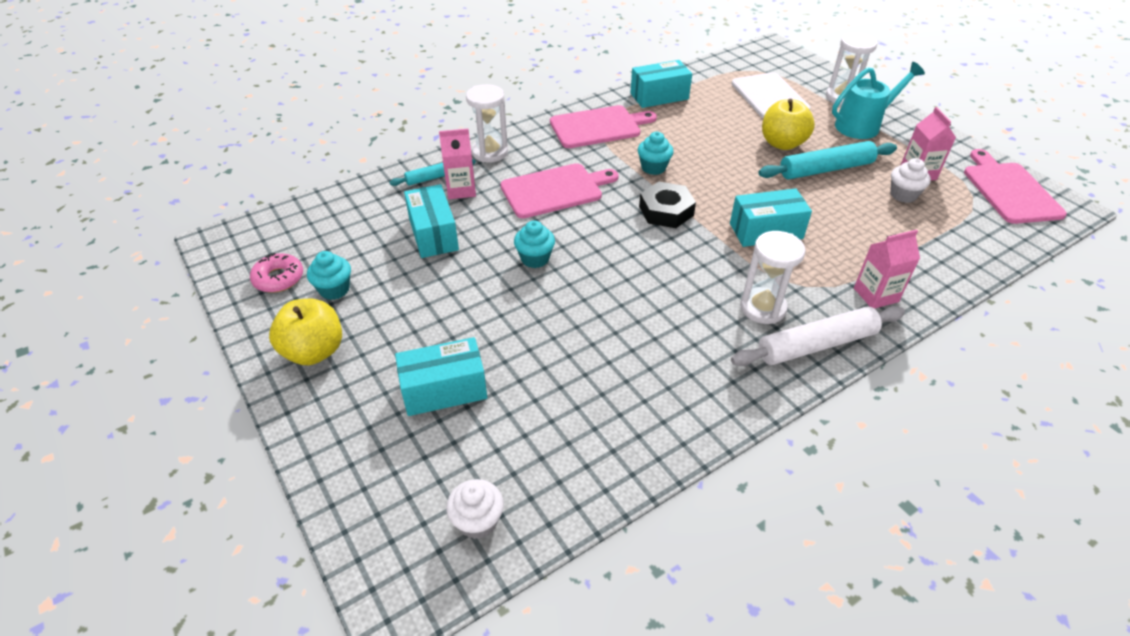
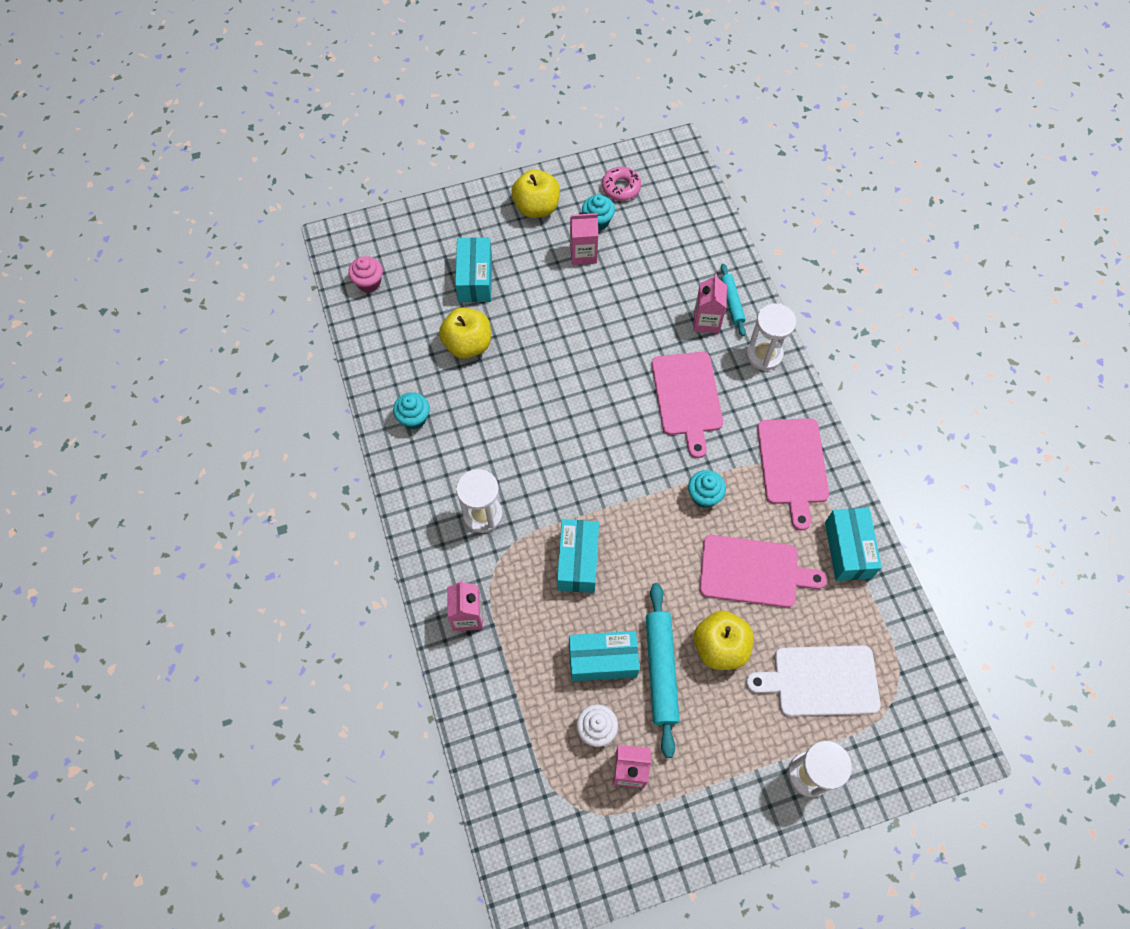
camera: 105 degrees right, 20 degrees up
(386, 293) = (583, 254): none -> pink carton
(433, 234) = (647, 292): turquoise box -> turquoise box (602, 660)
(477, 521) = (369, 282): white cupcake -> pink cupcake
(535, 258) = (594, 360): turquoise cupcake -> turquoise cupcake (414, 418)
(550, 373) = (468, 344): none -> yellow apple
(666, 211) = (631, 484): black nut -> none
(816, 344) = (431, 537): white rolling pin -> none
(863, 125) = (739, 764): turquoise watering can -> none
(1009, 190) = (573, 858): pink cutting board -> pink cutting board (753, 572)

